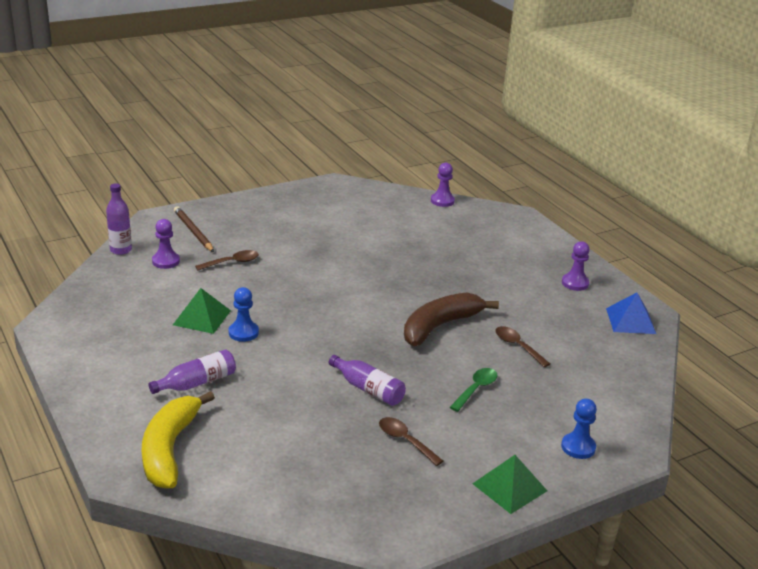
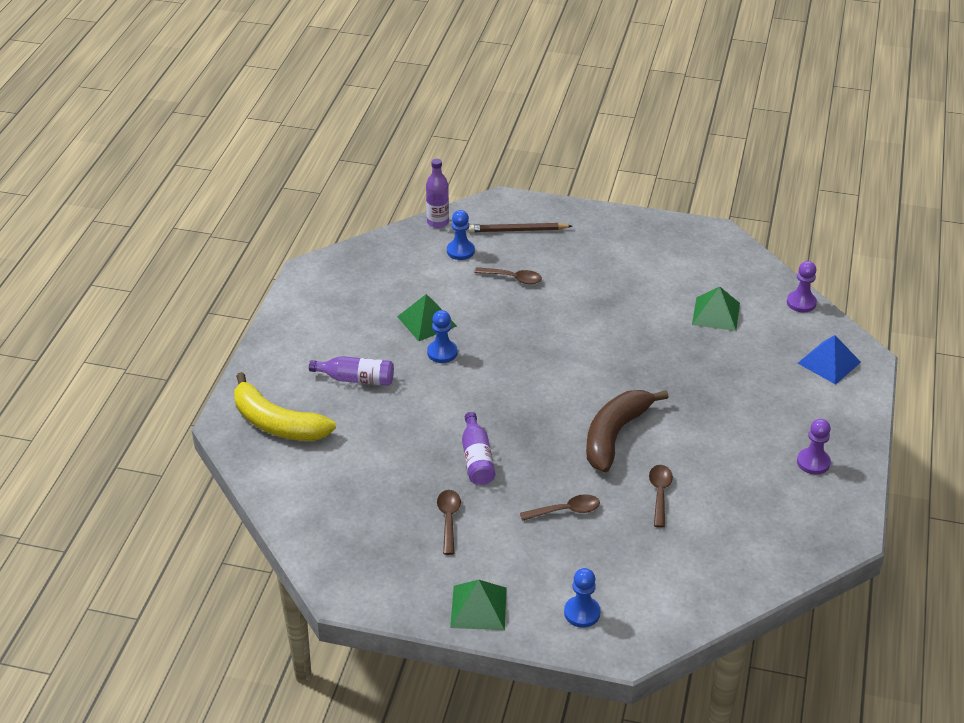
camera: 45 degrees right, 10 degrees up
(166, 261) = (460, 251): purple pawn -> blue pawn
(169, 449) = (277, 423): yellow banana -> yellow banana turned 105 degrees counterclockwise
(193, 231) = (518, 230): brown pencil -> brown pencil turned 105 degrees counterclockwise
(401, 227) = (716, 314): none -> green pyramid
(440, 326) = (615, 435): brown banana -> brown banana turned 60 degrees counterclockwise
(476, 389) = (566, 511): green spoon -> brown spoon
(630, 321) = (813, 531): blue pyramid -> blue pyramid (829, 362)

